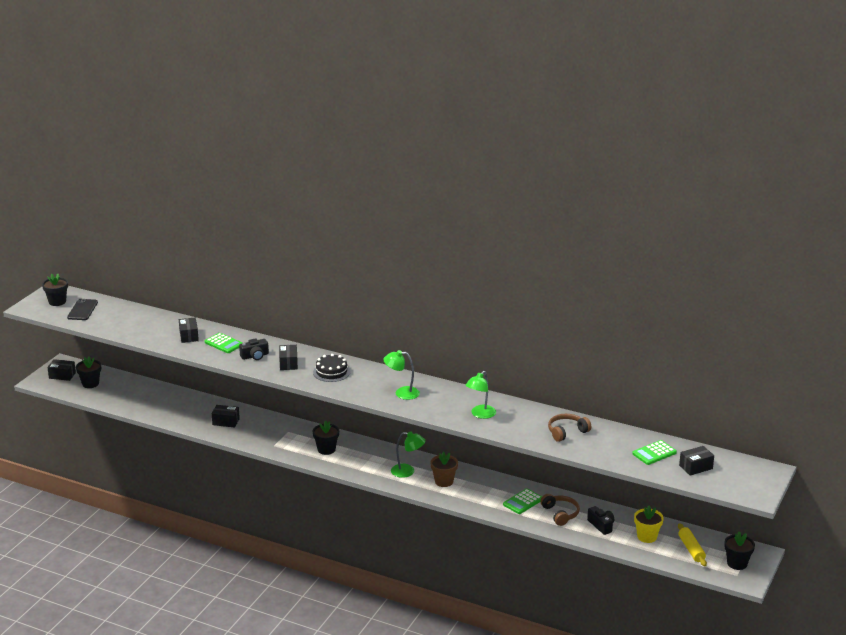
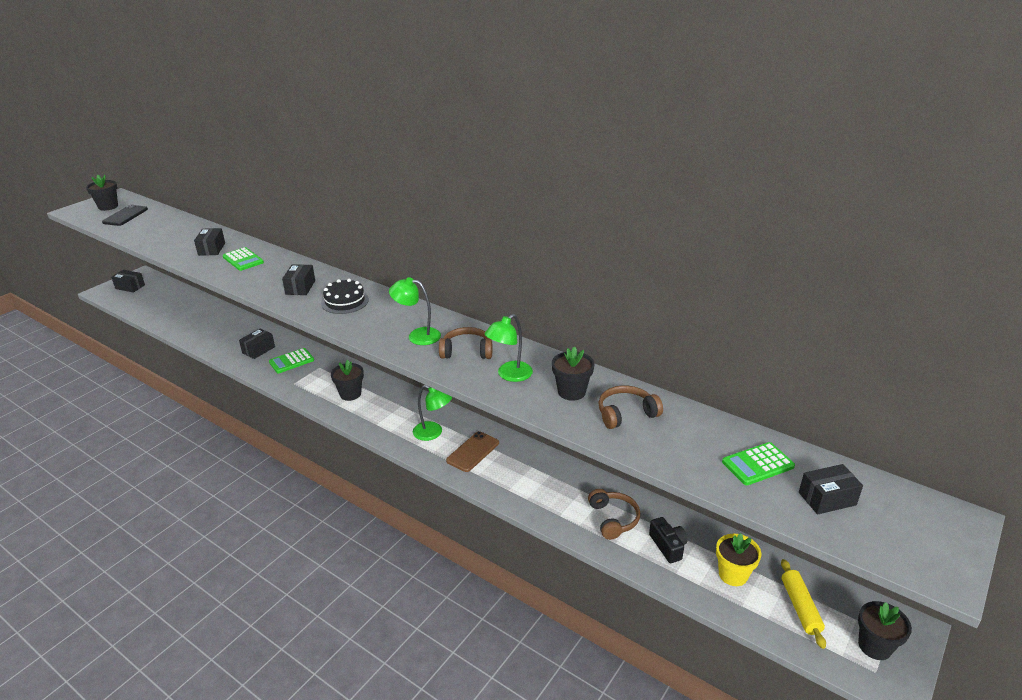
camera: 10 degrees right, 5 degrees up
(90, 384) = (150, 297): black flower pot -> black flower pot (571, 392)
(226, 422) = (258, 350): black box -> black box turned 75 degrees counterclockwise
(255, 356) = (268, 276): black camera -> none
(443, 401) = (467, 351): none -> brown headphones
(444, 481) = (473, 452): brown flower pot -> brown phone
(523, 502) = (566, 494): green calculator -> green calculator (291, 361)

